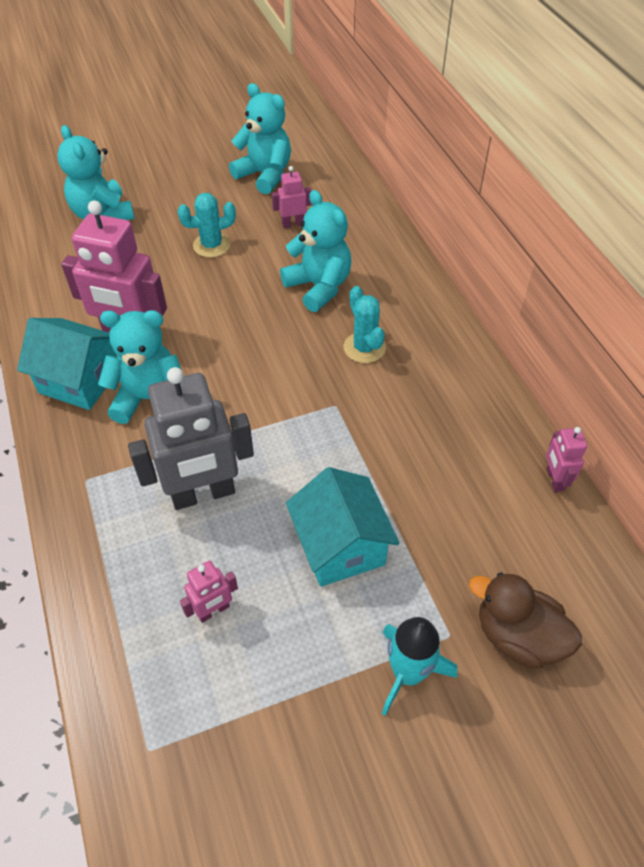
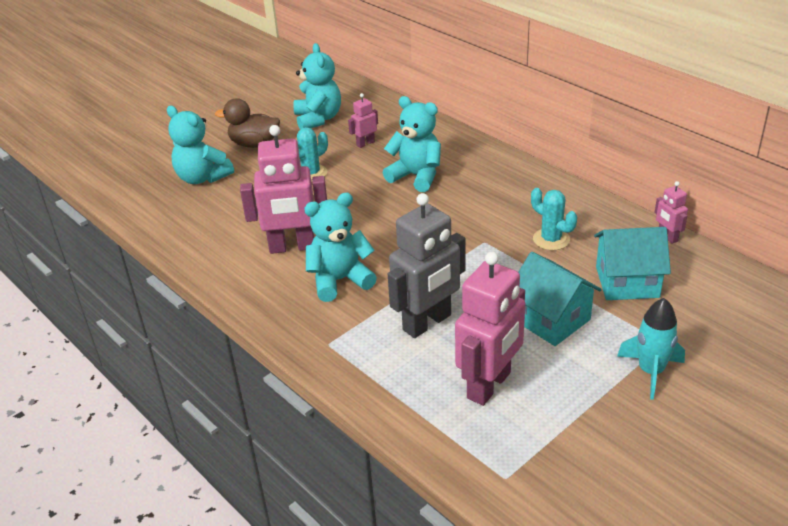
camera: 20 degrees left, 15 degrees down
(80, 380) = (272, 286): turquoise house -> turquoise house (627, 282)
(213, 610) = (489, 385): pink robot -> pink robot, size x2.13
(265, 175) = (318, 119): turquoise teddy bear -> turquoise teddy bear turned 60 degrees clockwise
(364, 348) = (479, 202): turquoise cactus -> turquoise cactus (551, 239)
(517, 636) = (706, 328): brown duck -> brown duck (254, 144)

